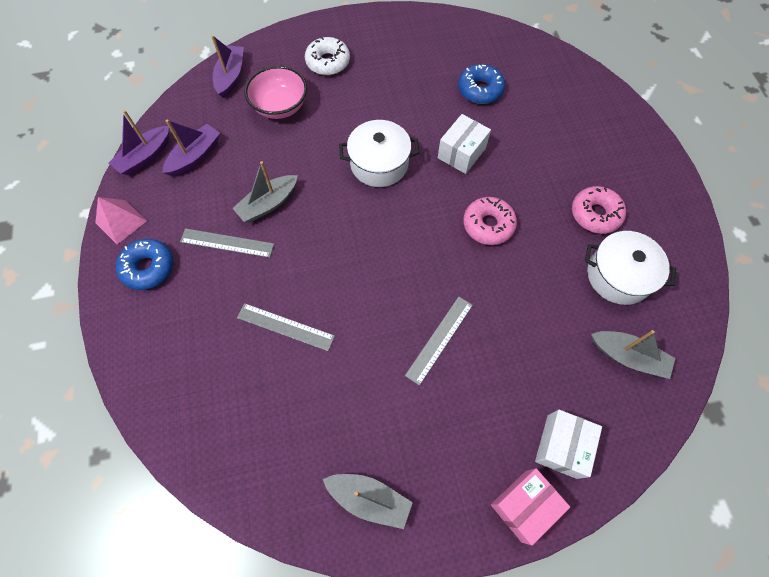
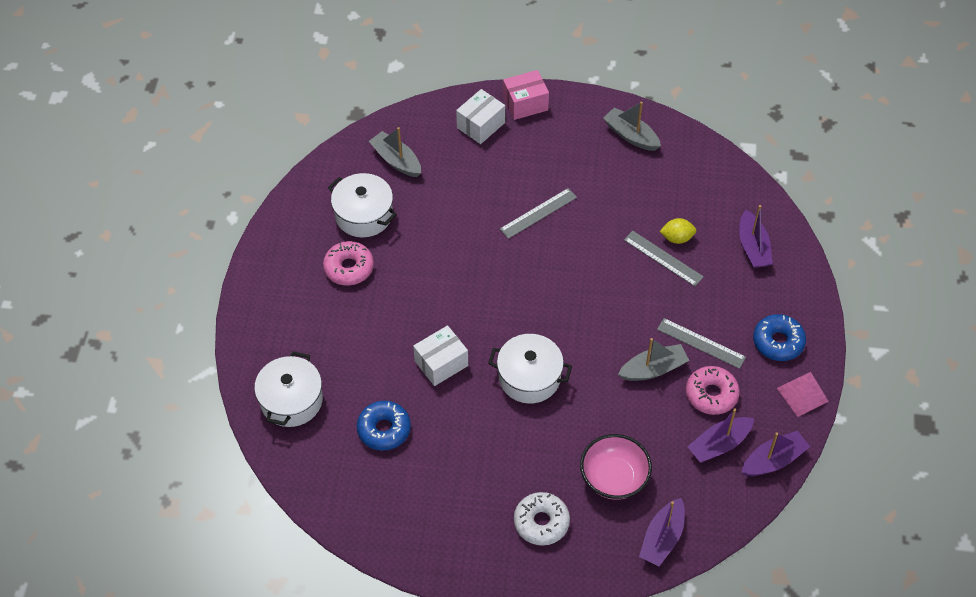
camera: 160 degrees left, 10 degrees down
(186, 375) = (753, 247): none -> purple boat
(275, 358) = (677, 238): none -> yellow lemon
(488, 225) = (452, 287): pink donut -> pink donut (711, 394)
(566, 90) = (291, 400): none -> white pot

